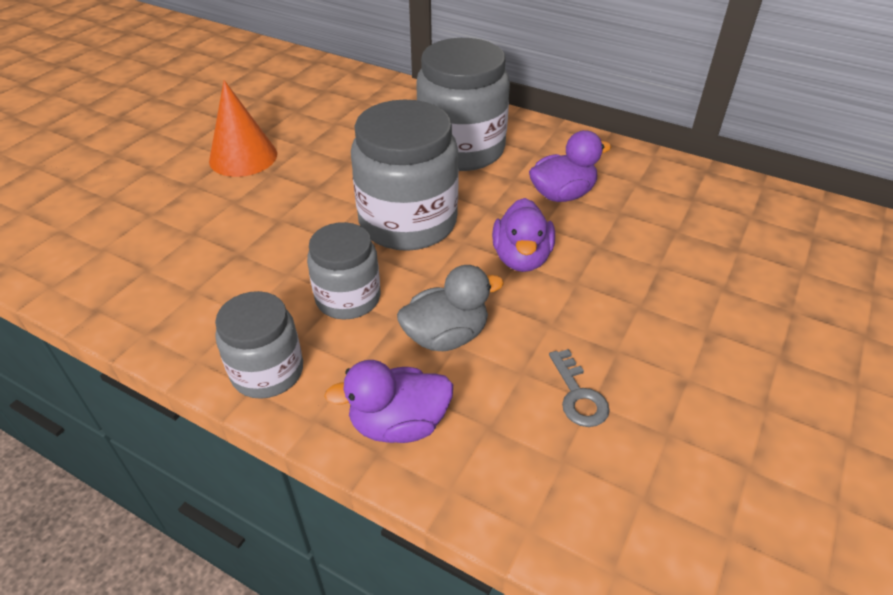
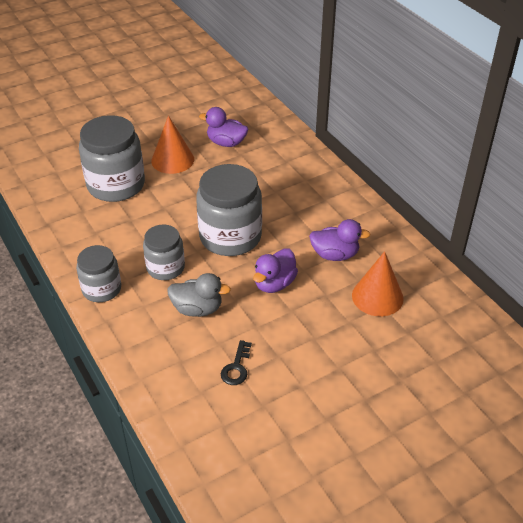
camera: 30 degrees right, 0 degrees up
(399, 424) = (141, 340): purple duck -> purple duck (226, 143)
(461, 149) = (301, 201): grey jar -> grey jar (116, 185)
(578, 395) = (236, 367): grey key -> black key
(660, 223) = (377, 296): none -> orange cone

